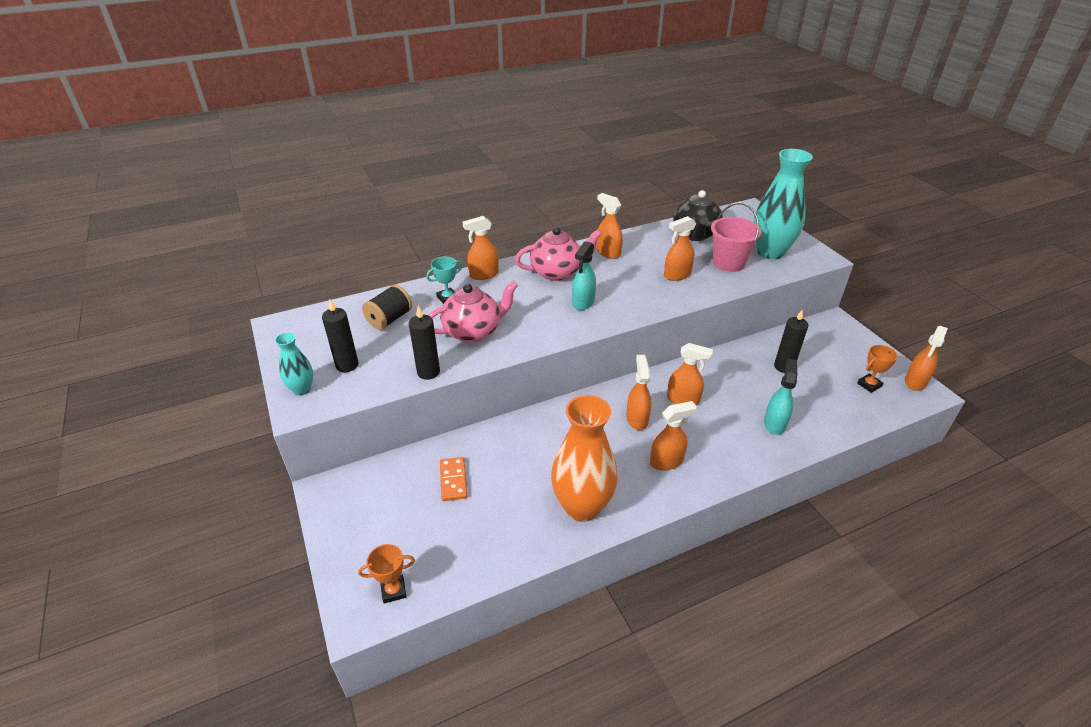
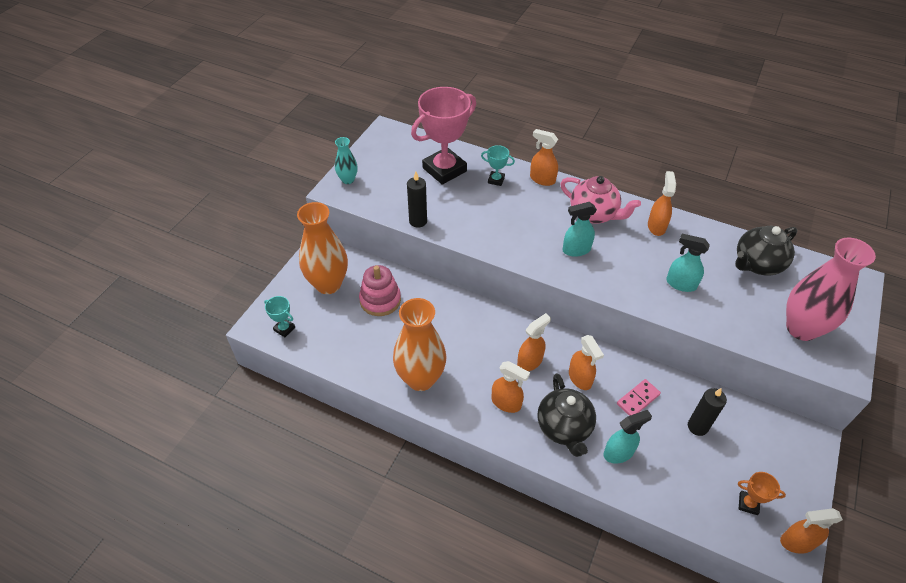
camera: 50 degrees right, 10 degrees up
(347, 365) = (385, 182): black candle -> none
(381, 511) = (328, 284): none -> orange vase
(389, 319) = (444, 170): black spool -> pink trophy
(393, 590) = (284, 329): orange trophy -> turquoise trophy
(453, 480) = (380, 300): orange domino -> pink stacking toy
(473, 331) = (478, 215): pink teapot -> none
(676, 275) = (680, 284): orange spray bottle -> turquoise spray bottle
(724, 440) = (564, 428): none -> black teapot
(728, 263) = (744, 308): pink bucket -> none
(732, 381) = (638, 399): none -> pink domino
(770, 252) = (801, 328): turquoise vase -> pink vase

